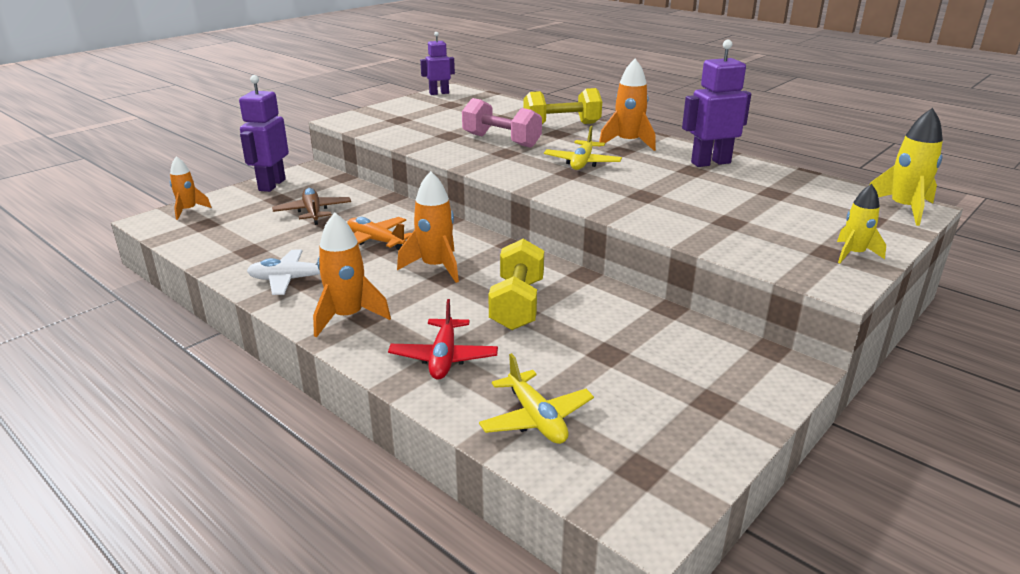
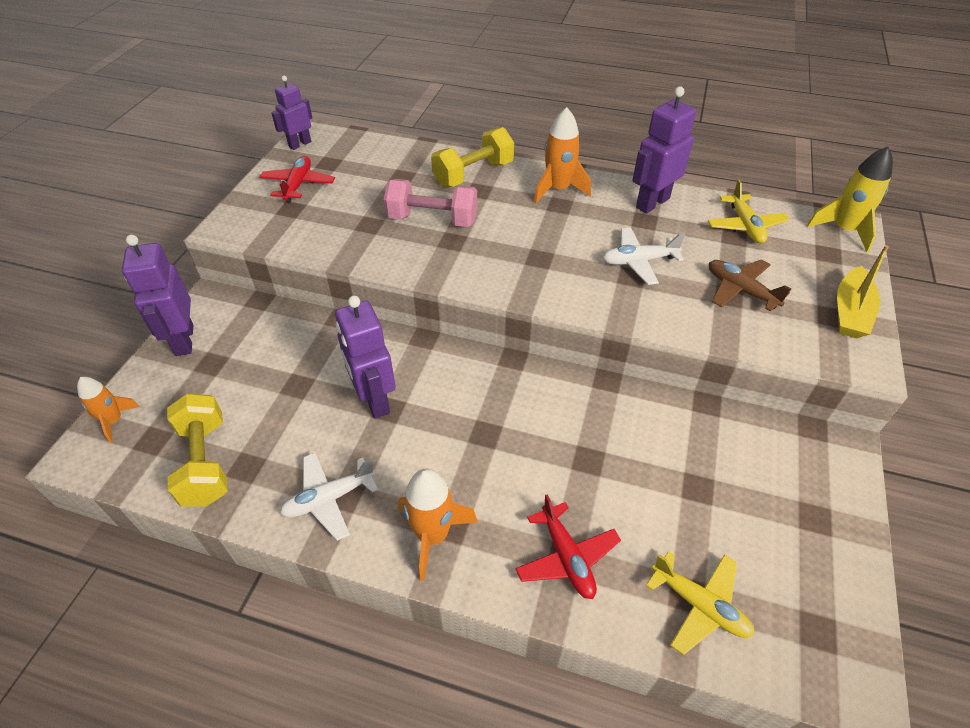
camera: 25 degrees left, 20 degrees up
(313, 212) = (270, 374): brown plane -> brown plane (740, 290)
(375, 241) = (374, 400): orange plane -> purple robot
(416, 110) = (298, 185): none -> red plane
(435, 267) = (465, 421): orange rocket -> none
(517, 304) = (579, 449): yellow dumbbell -> yellow dumbbell (205, 462)
(582, 163) = (539, 237): yellow plane -> yellow plane (745, 226)
(660, 189) = (639, 261): none -> white plane
(853, 254) = (850, 312): yellow rocket -> yellow boat

